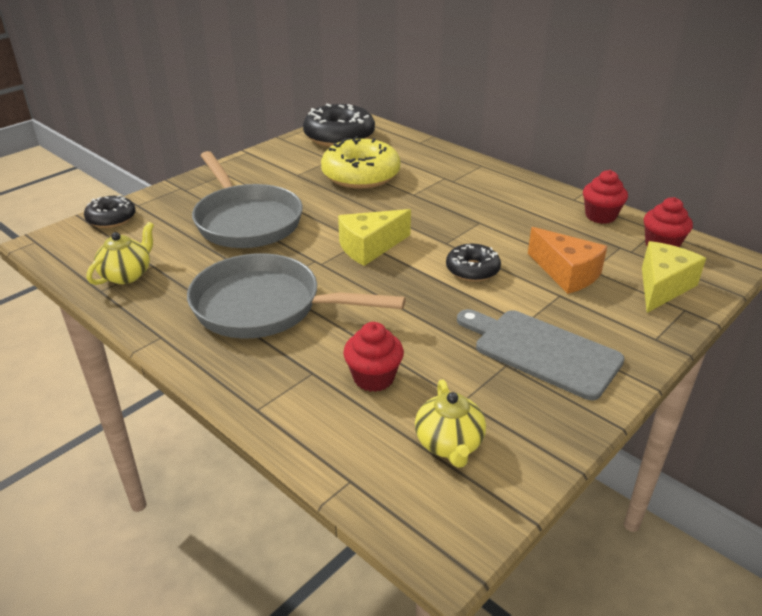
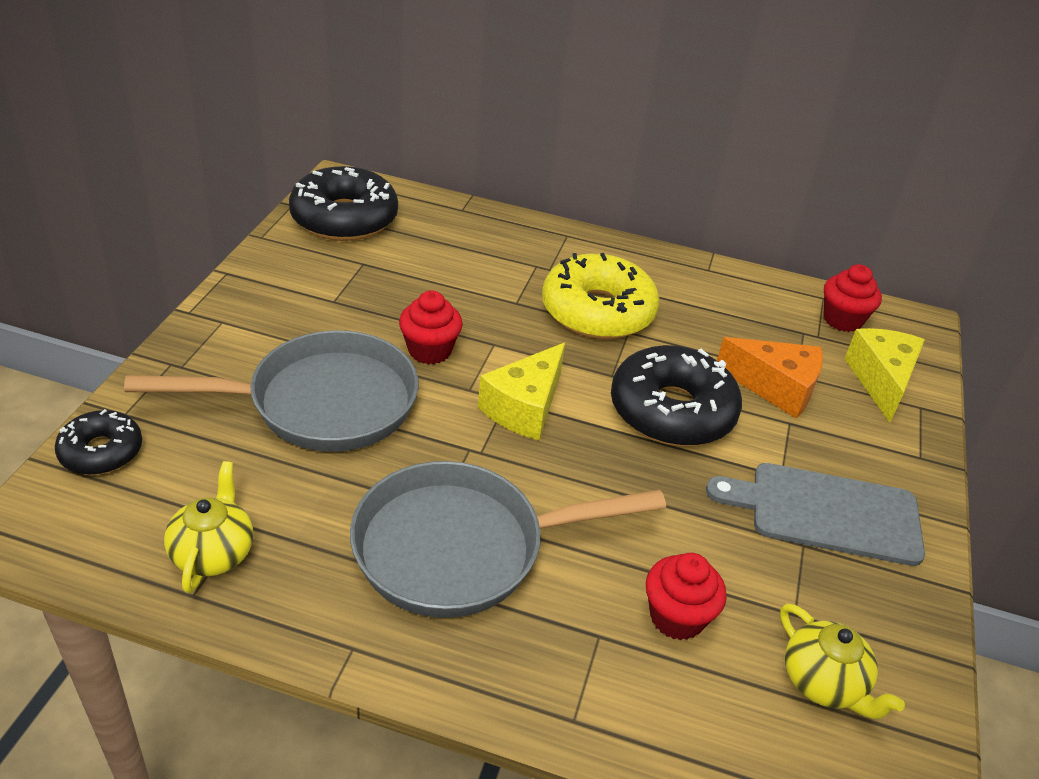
camera: 30 degrees left, 5 degrees up
(246, 220) = (321, 403): grey pan -> grey pan turned 45 degrees counterclockwise
(361, 175) = (424, 284): yellow donut -> yellow donut (597, 311)
(472, 270) = (672, 411): black donut -> black donut, size x1.79
(600, 216) = (754, 290): red cupcake -> red cupcake (429, 350)

